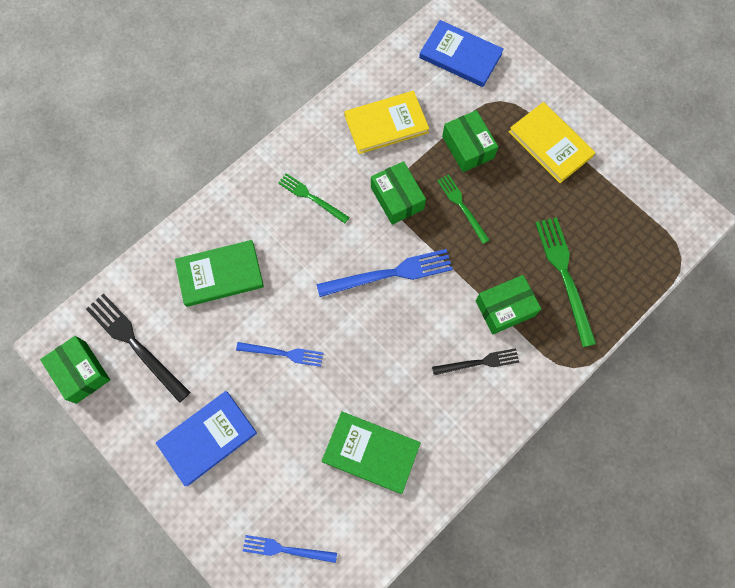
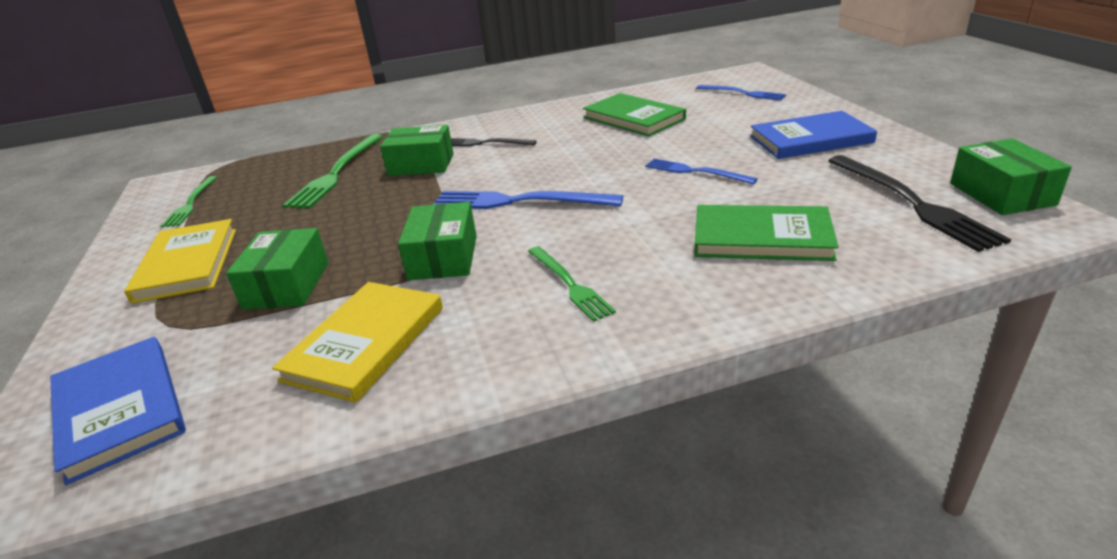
camera: 150 degrees left, 40 degrees down
(386, 124) = (365, 343): yellow book -> yellow book turned 75 degrees counterclockwise
(462, 206) = (371, 234): green fork -> green fork (191, 203)

